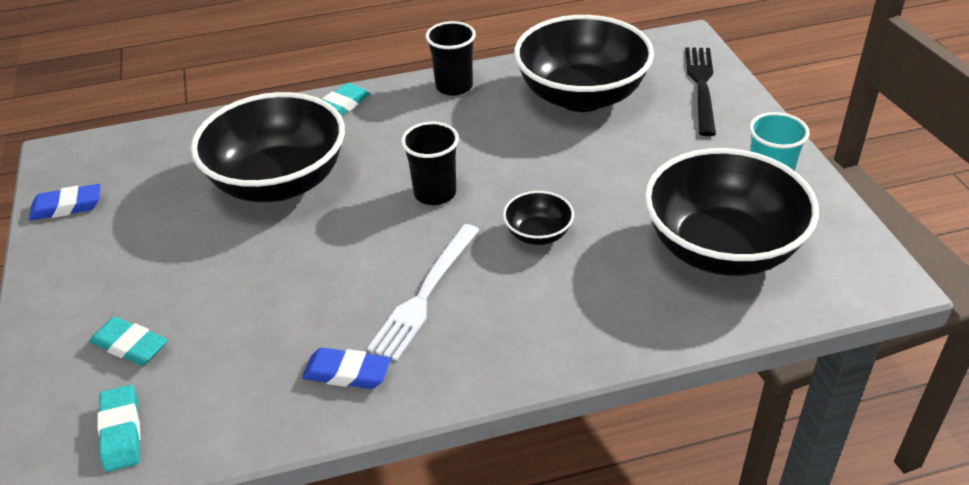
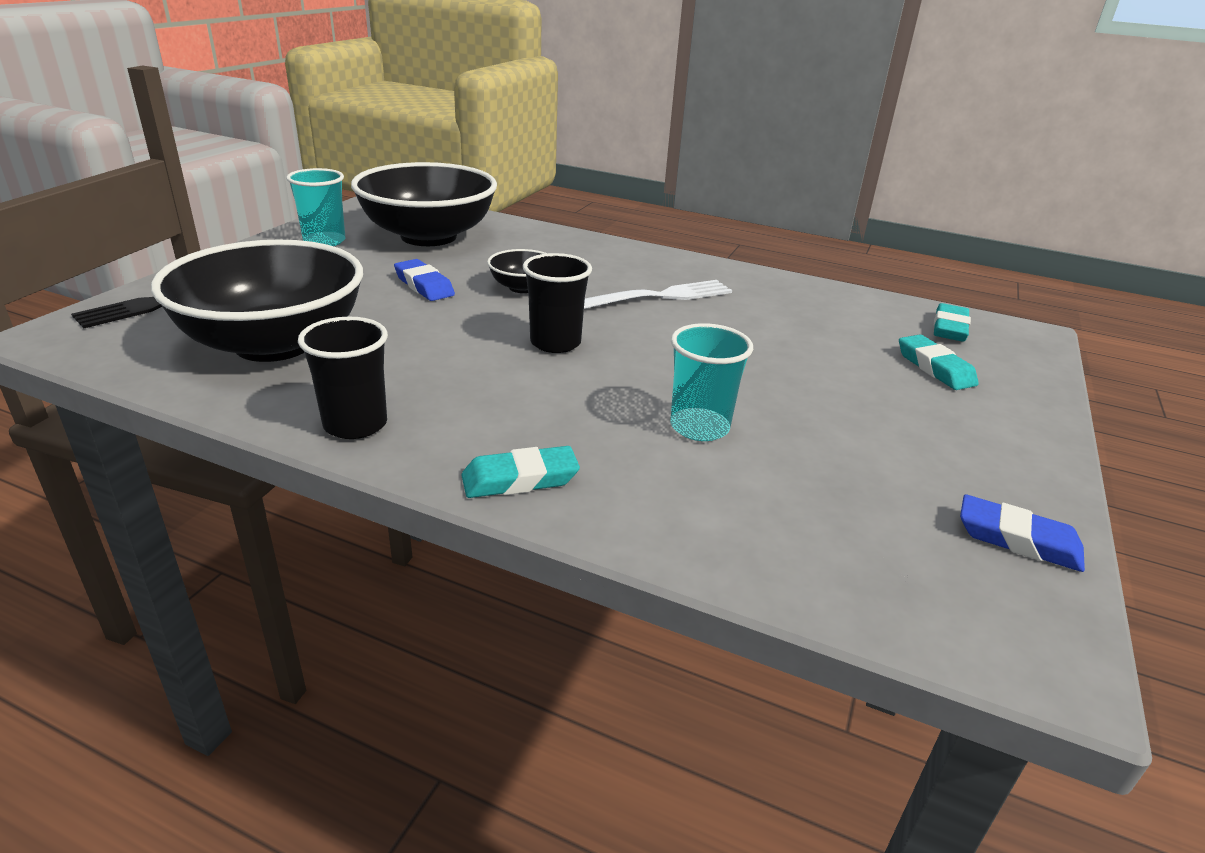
camera: 145 degrees left, 10 degrees down
(279, 182) = (699, 427): black bowl -> turquoise cup
(347, 373) = (757, 290): blue eraser -> blue eraser (424, 285)

